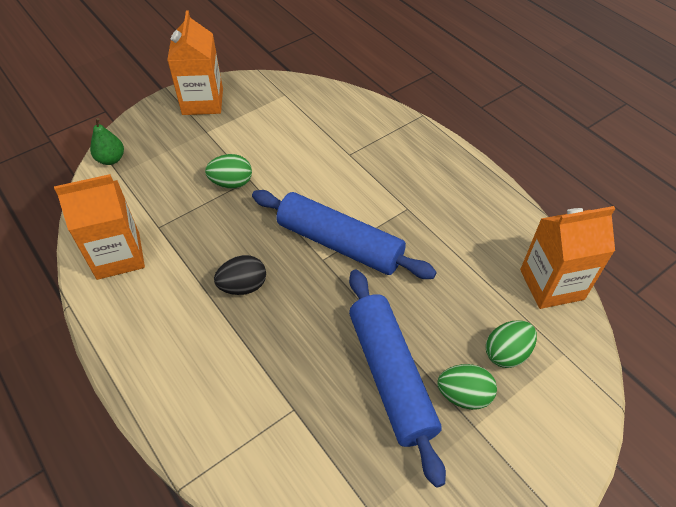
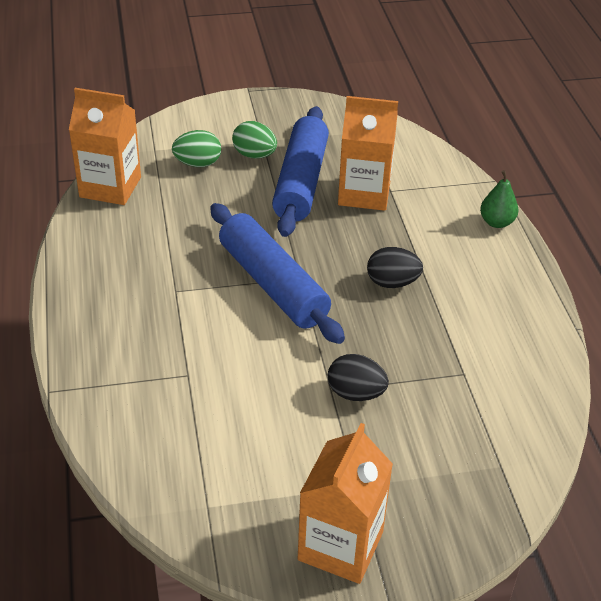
camera: 155 degrees left, 10 degrees down
(111, 159) = (507, 492): green pear -> green pear (496, 222)
(118, 255) = (517, 358): orange carton -> orange carton (364, 193)
(231, 183) = (355, 393): green egg -> black egg

